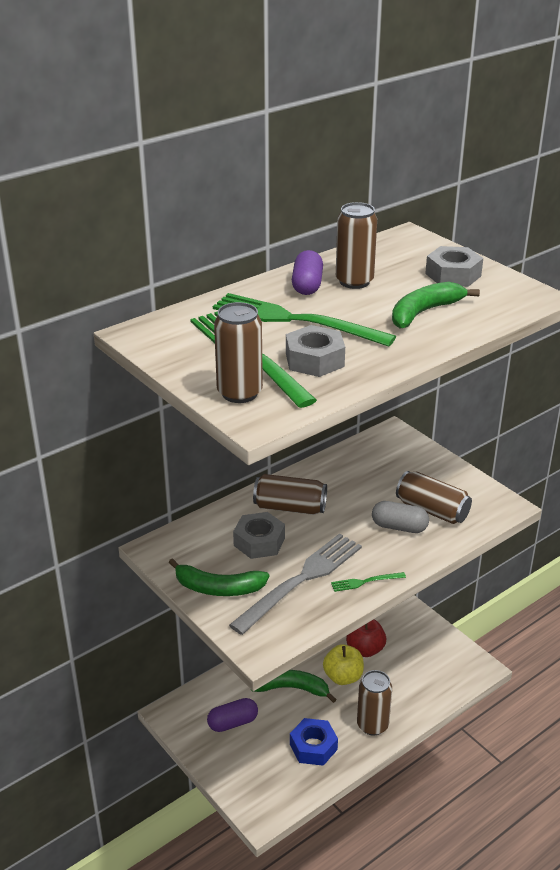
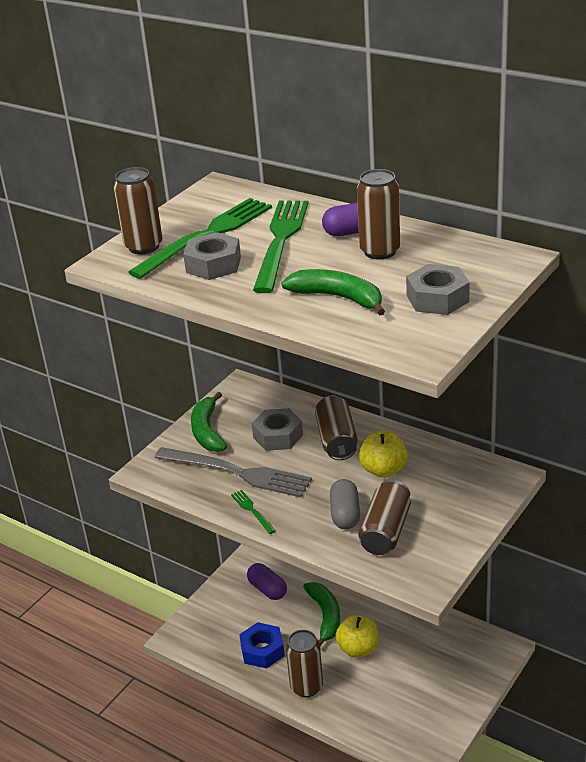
camera: 75 degrees right, 0 degrees up
(349, 492) = (383, 470): none -> yellow apple
(365, 649) = (404, 656): red apple -> none

